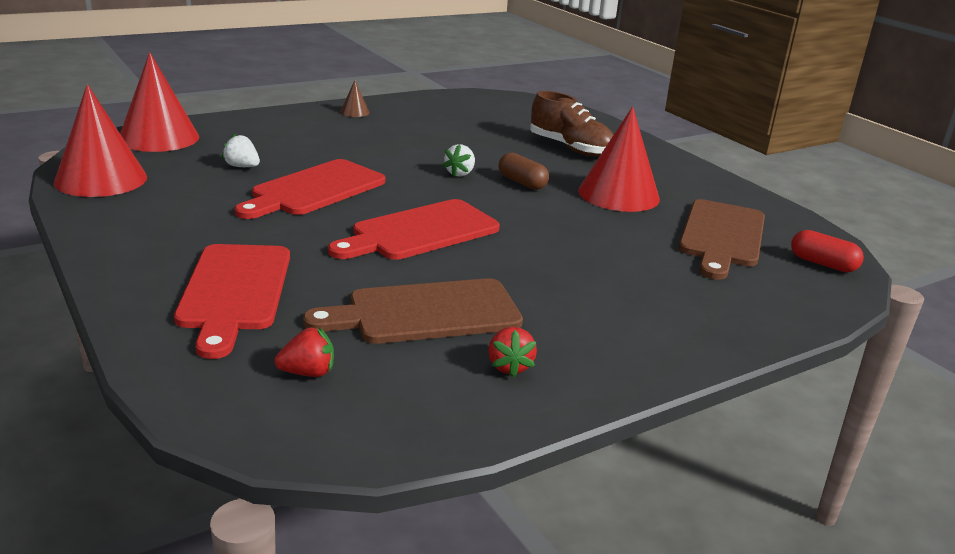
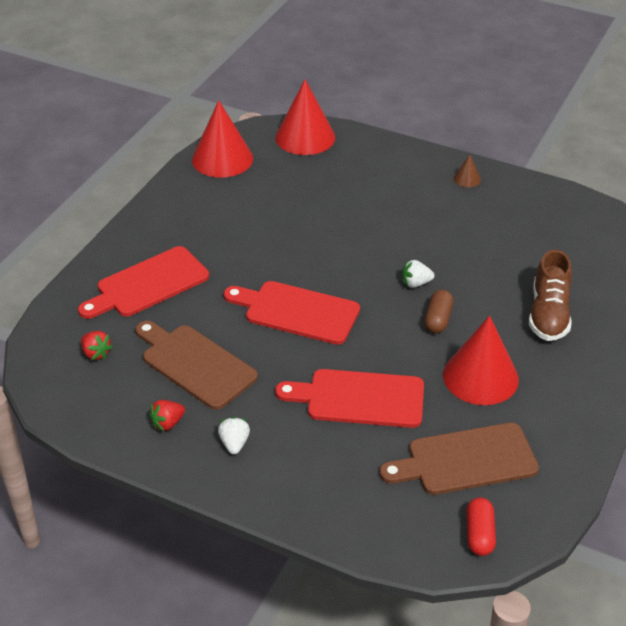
camera: 60 degrees right, 15 degrees up
(242, 167) = (304, 192): white strawberry -> white strawberry (234, 443)
(315, 190) = (306, 238): red cutting board -> red cutting board (359, 399)

